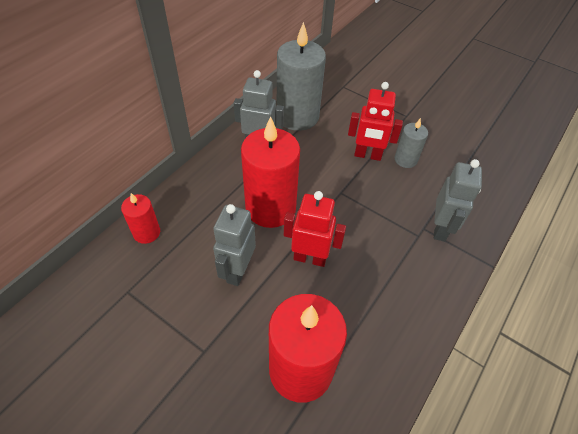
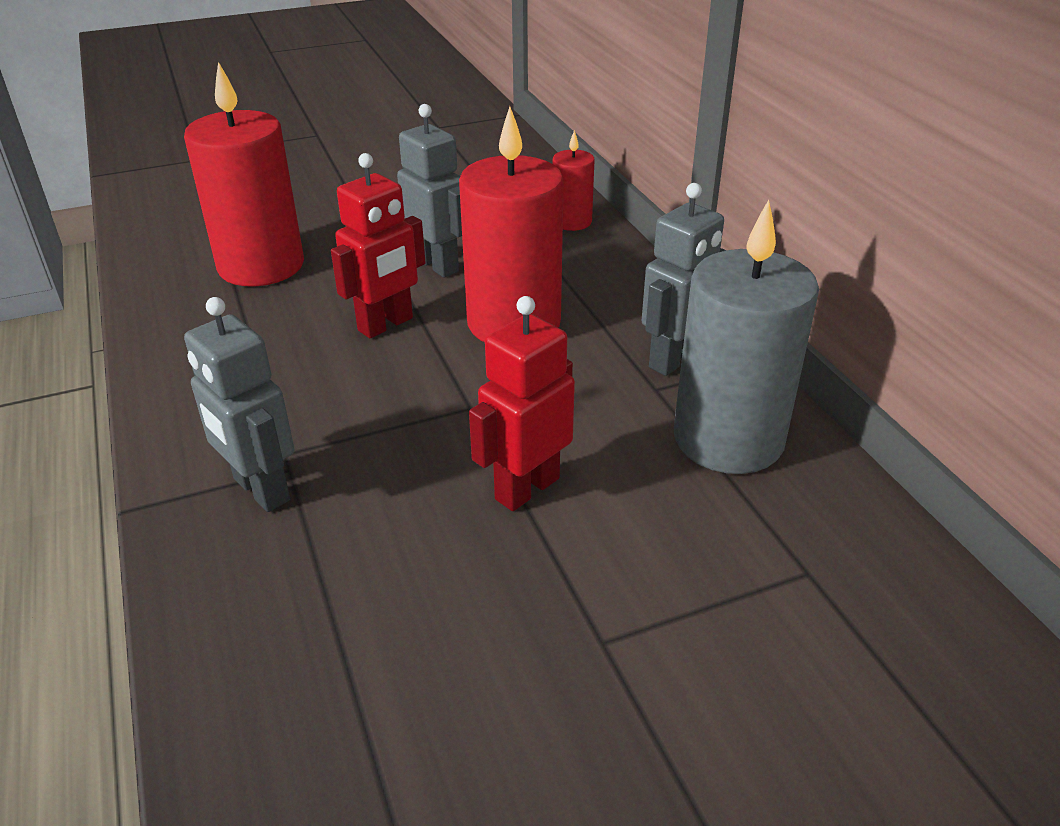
camera: 125 degrees right, 15 degrees down
(405, 159) = (460, 543): grey candle -> none

